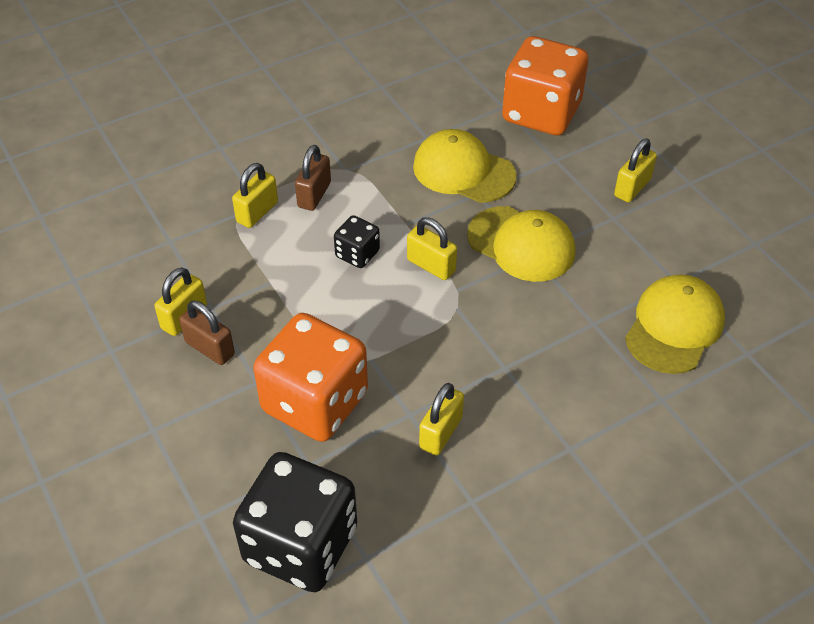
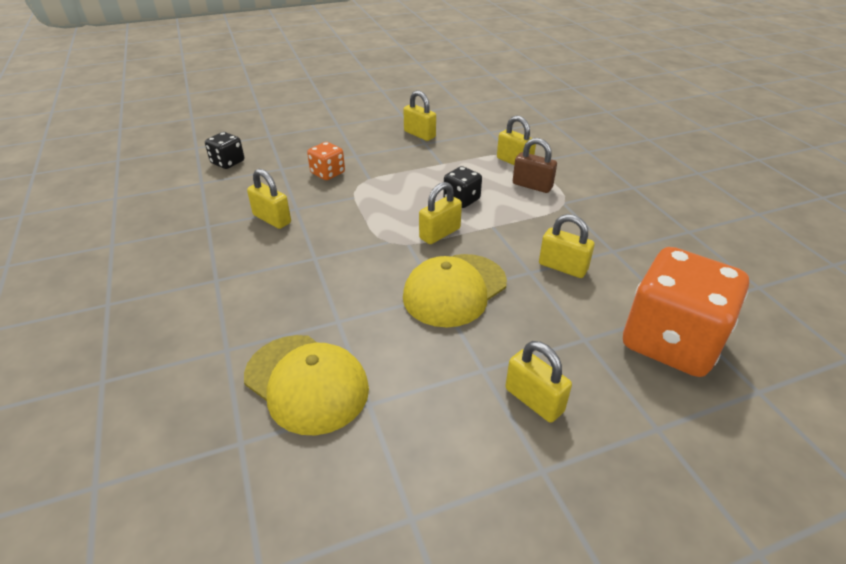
camera: 100 degrees right, 10 degrees down
(210, 348) = (390, 141): brown padlock -> none
(300, 545) = (228, 162): black dice -> black dice, size x0.47
(315, 402) = (327, 173): orange dice -> orange dice, size x0.47
(463, 171) = (562, 267): yellow cap -> yellow padlock

